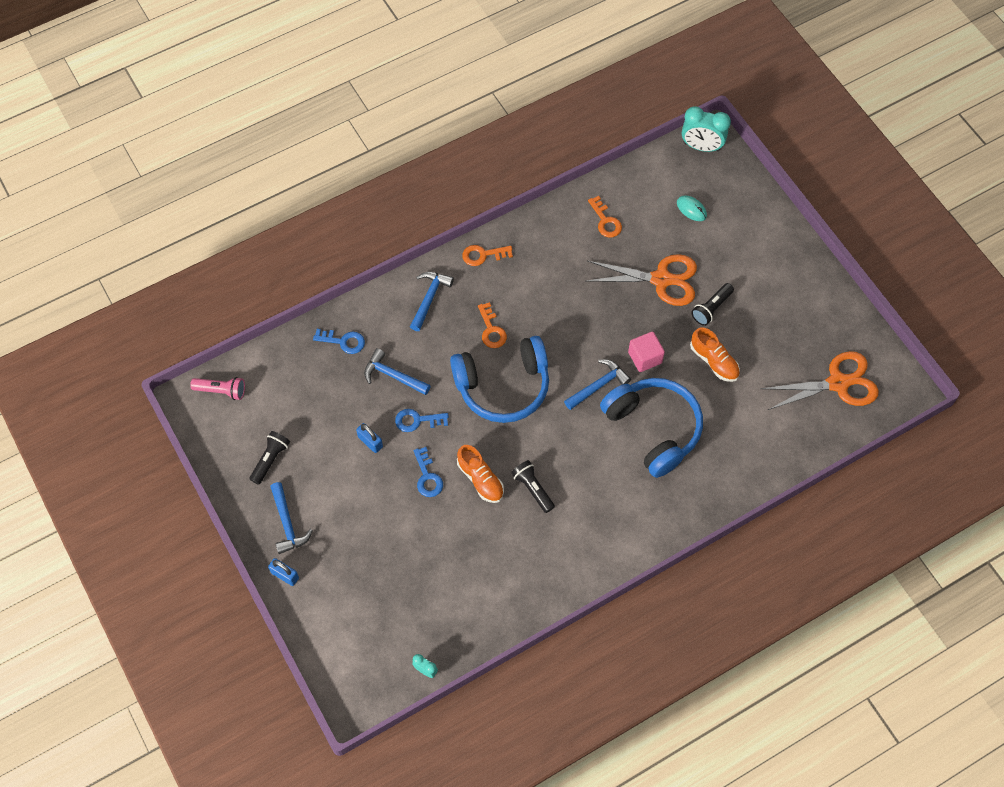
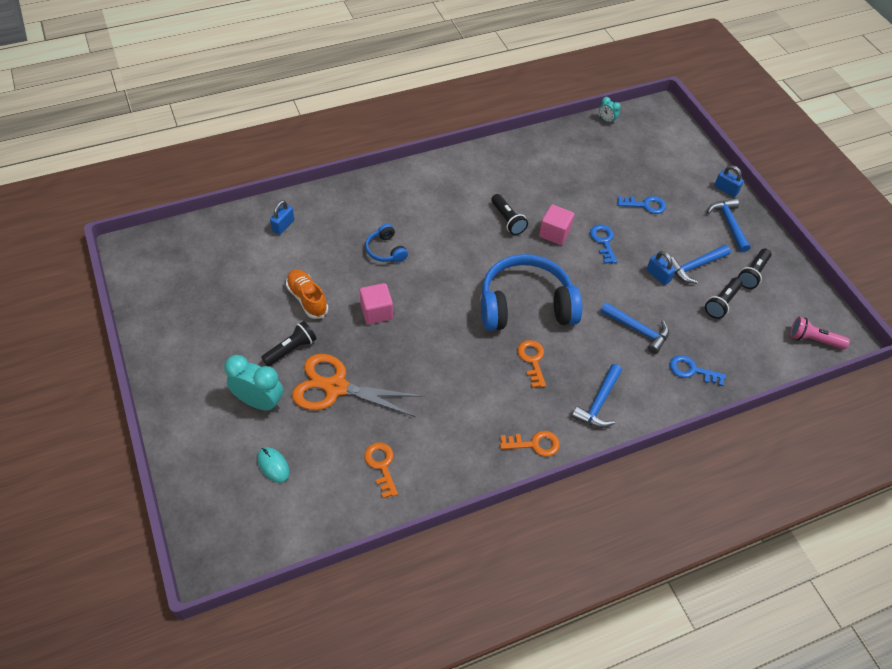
camera: 175 degrees left, 10 degrees down
(307, 419) = (722, 303): none -> black flashlight
(417, 420) = (613, 287): blue key -> blue key (645, 205)
(480, 479) = (554, 233): orange shoe -> pink cube
(598, 385) = (430, 293): blue hammer -> blue hammer (694, 266)
(653, 429) = (386, 250): blue headphones -> blue headphones, size x0.45
(701, 147) = (229, 551): turquoise clock -> turquoise clock (259, 402)
(767, 443) = (283, 226): none -> blue padlock
(838, 383) = (193, 264): orange scissors -> none

